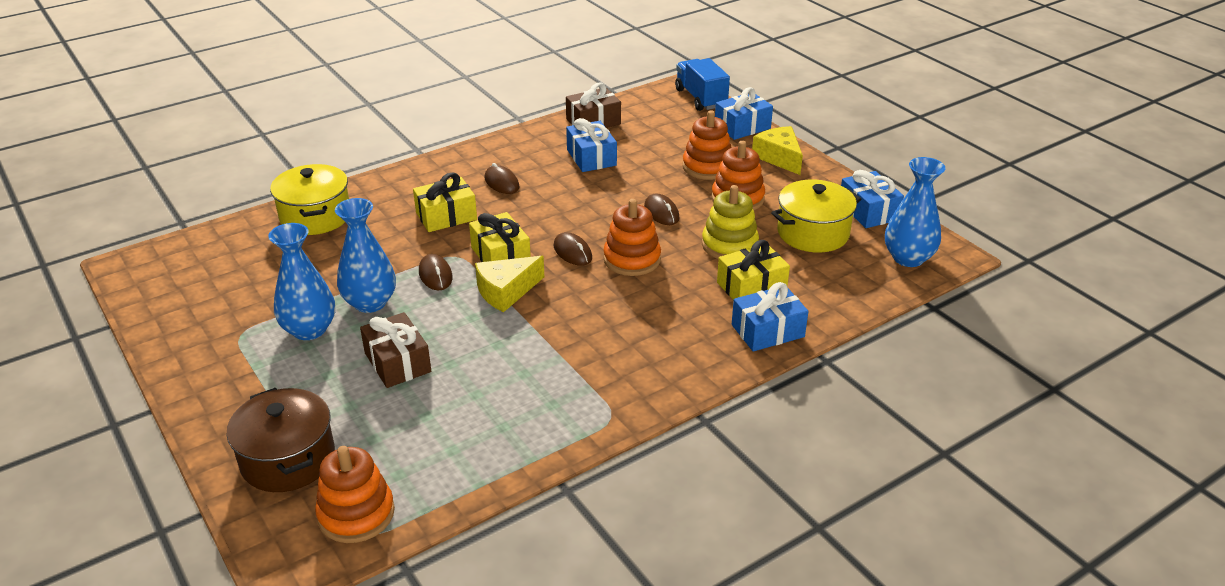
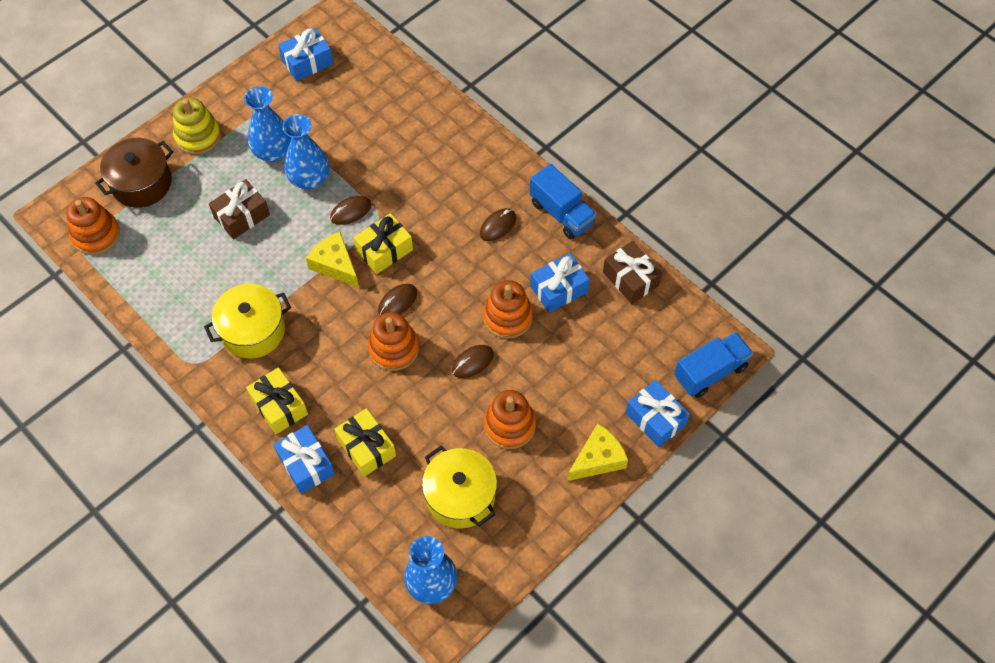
camera: 80 degrees right, 25 degrees up
(315, 216) = (419, 108): yellow pot -> yellow pot (253, 331)
(446, 216) = (436, 197): yellow gift -> yellow gift (279, 406)
(503, 147) = (561, 213): none -> blue truck
(707, 167) = (564, 393): orange stacking toy -> orange stacking toy (507, 317)
(729, 245) = (428, 424): yellow stacking toy -> yellow stacking toy (198, 136)
(868, 211) = (509, 548): blue gift -> blue gift (307, 62)

